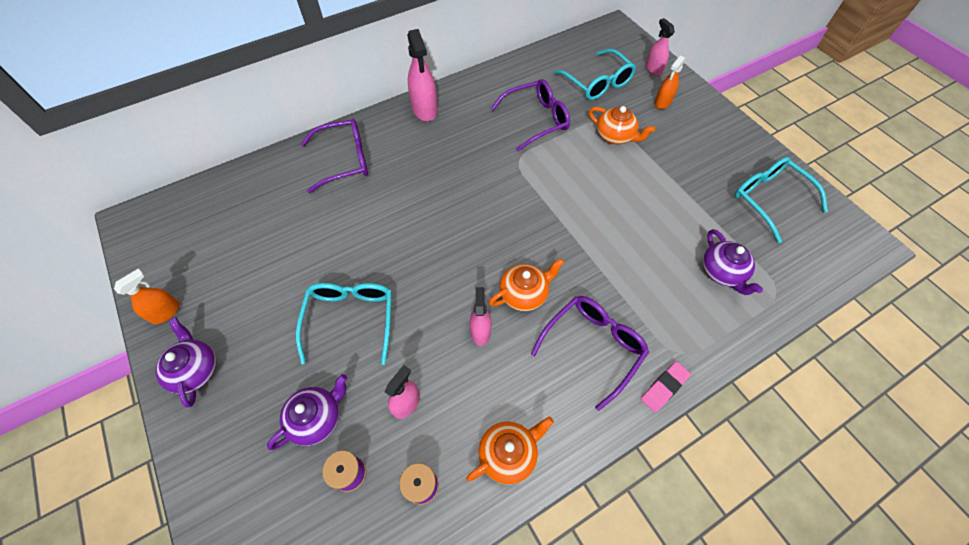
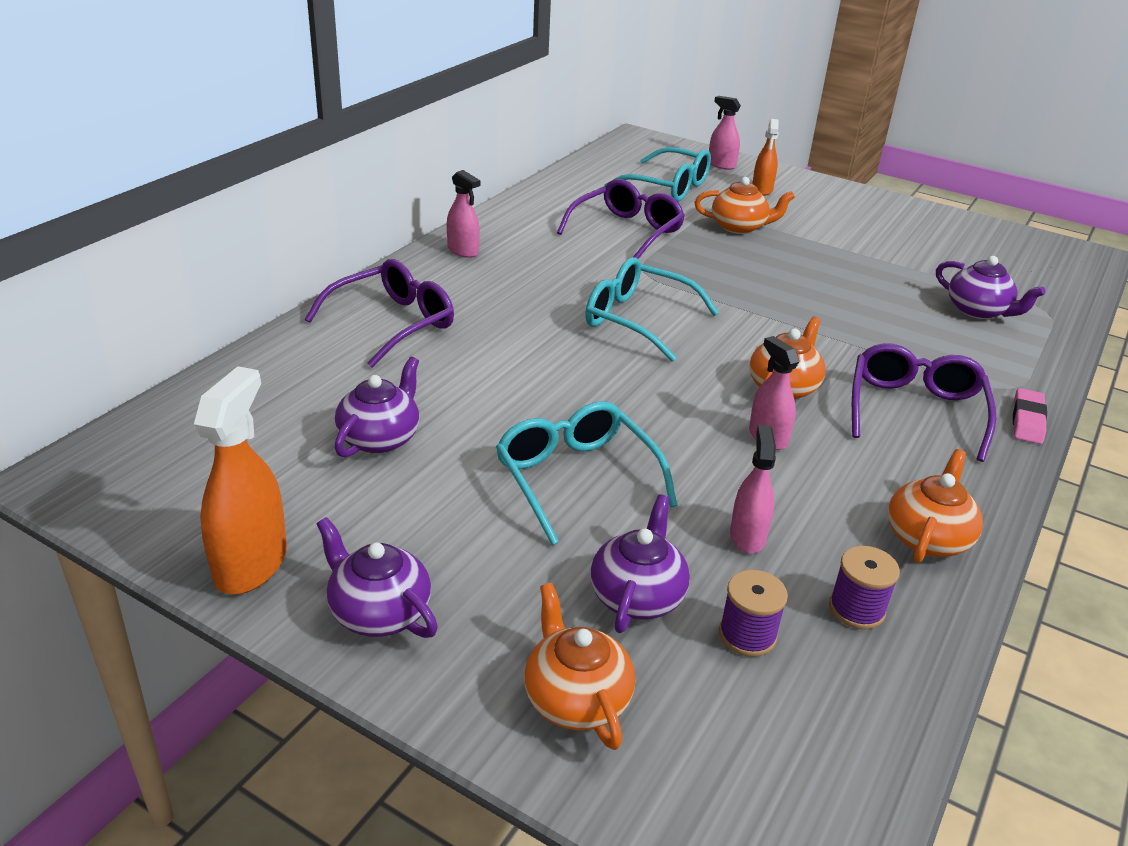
camera: 30 degrees left, 25 degrees down
(166, 312) = (251, 564): orange spray bottle -> orange spray bottle, size x1.61
(238, 471) = (576, 699): none -> orange teapot
(278, 249) = (380, 438): none -> purple teapot
(425, 109) = (463, 251): pink spray bottle -> pink spray bottle, size x0.62
(769, 199) = (959, 243): turquoise glasses -> turquoise glasses (638, 320)

